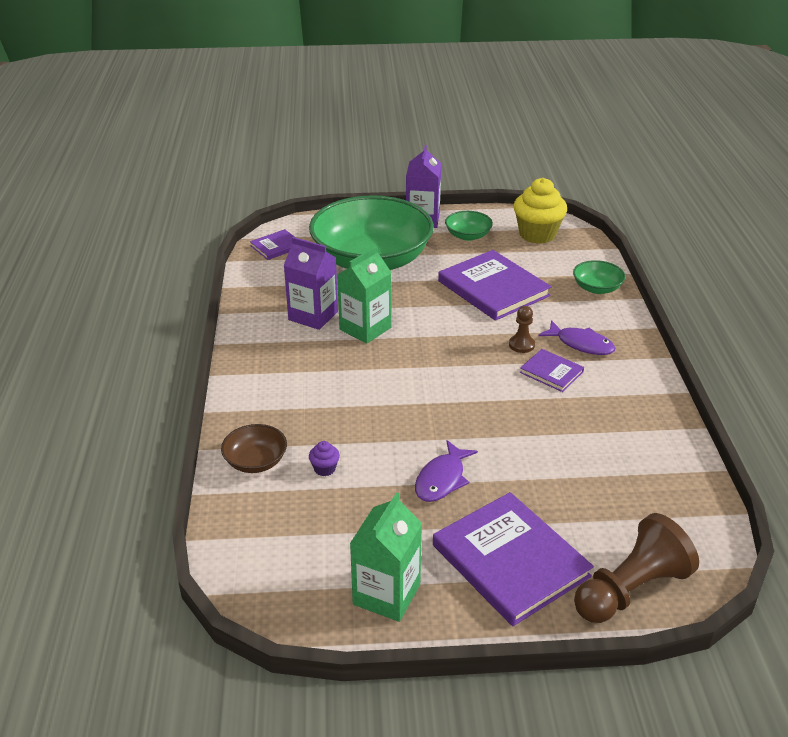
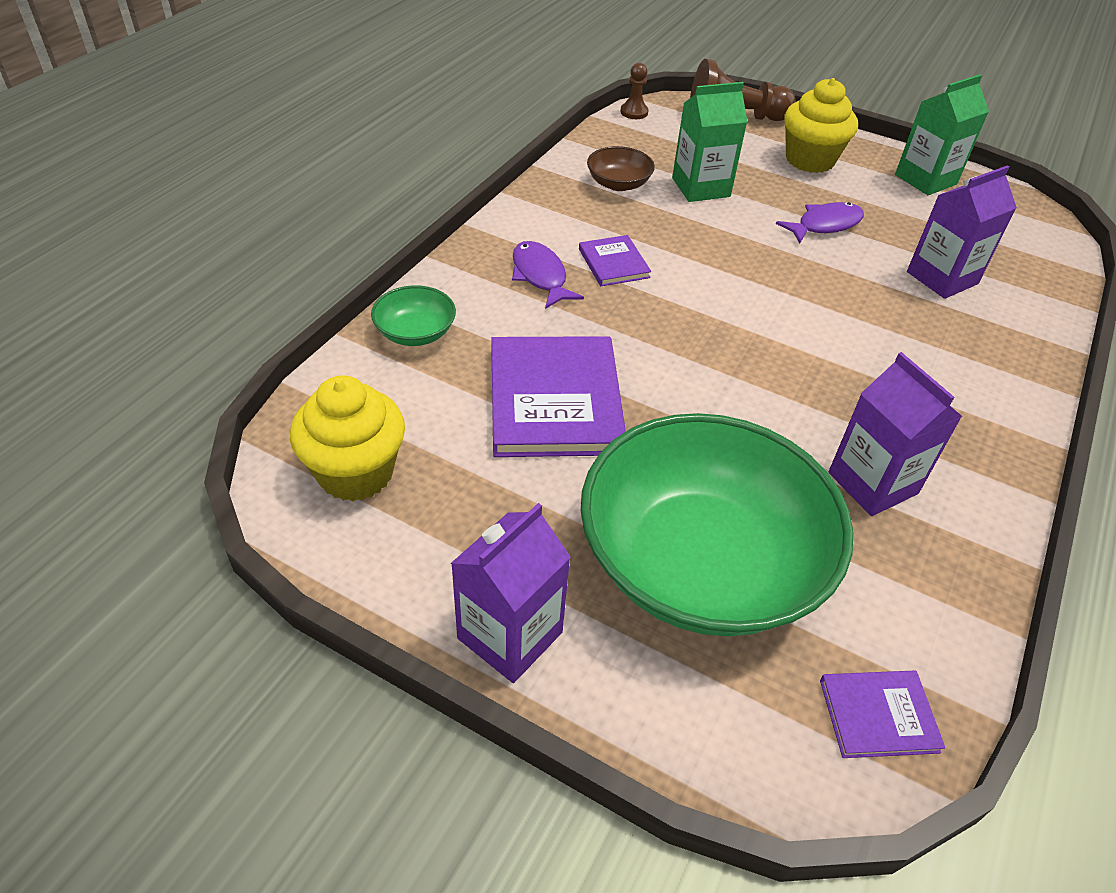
camera: 150 degrees left, 10 degrees up
(256, 461) = (1019, 314): brown bowl -> brown bowl (618, 184)
(324, 469) = (942, 278): purple cupcake -> purple carton
(365, 328) = (801, 422): green carton -> green carton (701, 187)
(468, 236) = (473, 535): green bowl -> none
(510, 561) = (810, 160): purple book -> yellow cupcake
(521, 345) = (611, 305): brown pawn -> brown pawn (634, 112)

